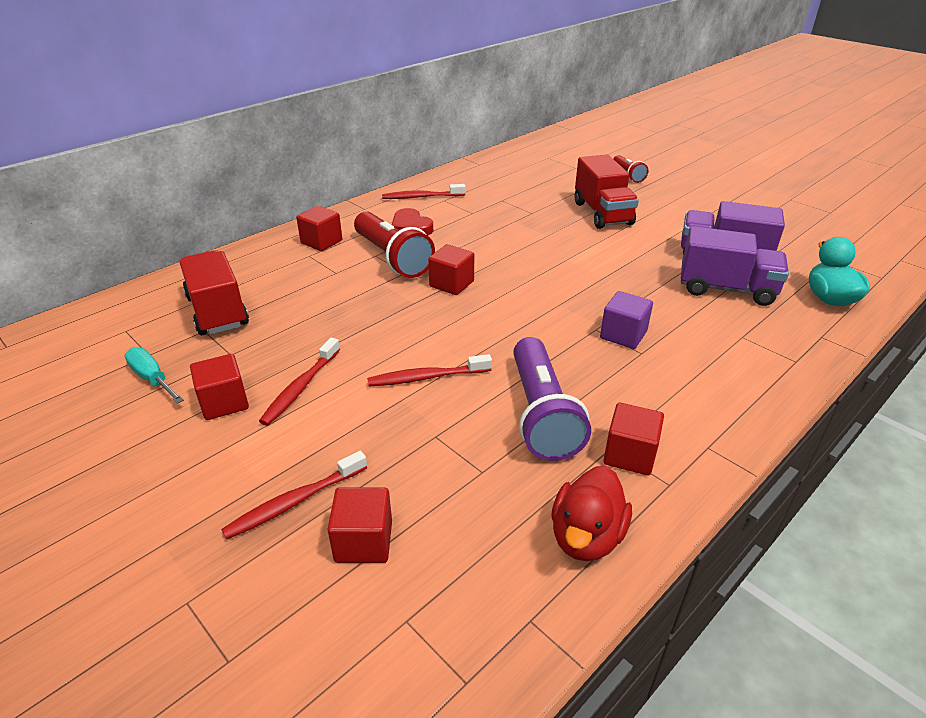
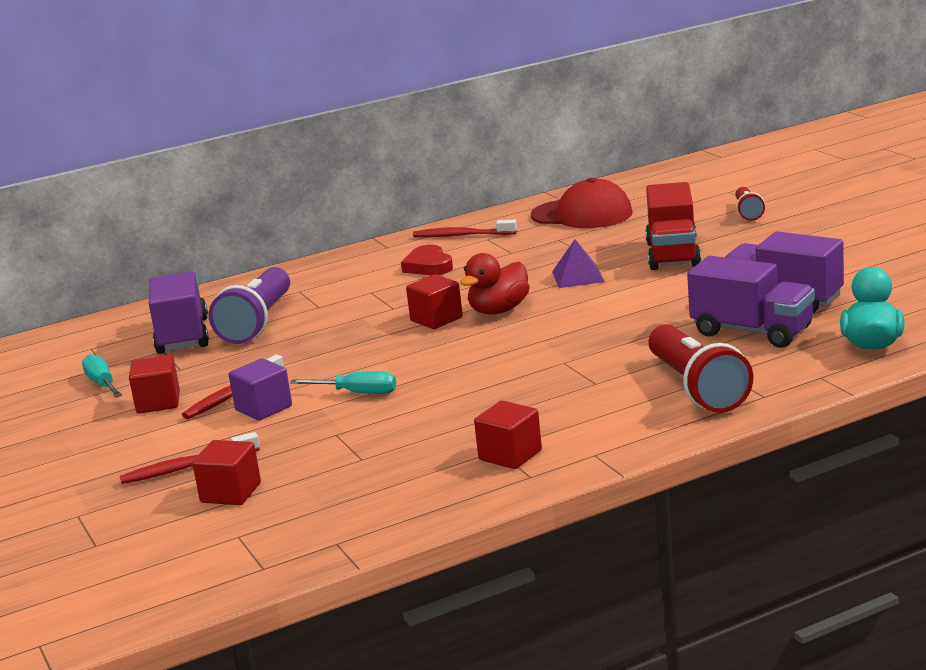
camera: 20 degrees right, 15 degrees down
(217, 311) = (182, 336): red truck -> purple truck
(321, 242) = (320, 278): red cube -> none
(392, 258) = (387, 295): red flashlight -> red flashlight (697, 388)
(427, 377) = (357, 393): red toothbrush -> turquoise screwdriver
(505, 177) = (582, 214): none -> red cap
(541, 414) = (448, 424): purple flashlight -> purple flashlight (257, 323)
(543, 236) = (578, 276): none -> purple pyramid
(586, 536) = (422, 502): red duck -> red duck (499, 310)
(623, 335) = (589, 368): purple cube -> purple cube (263, 408)

